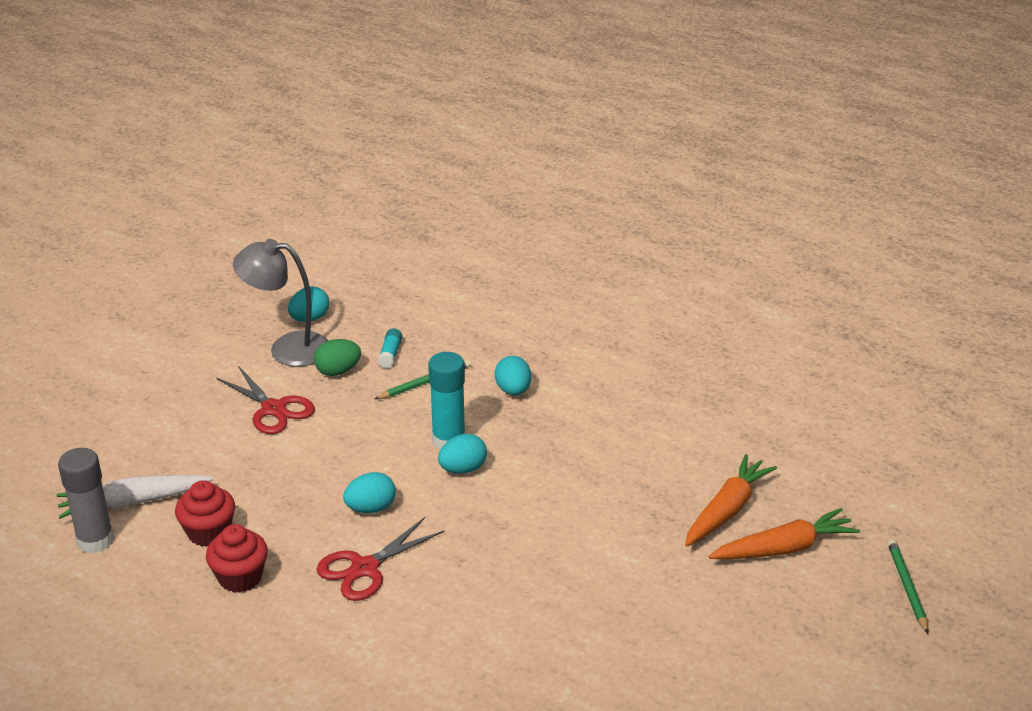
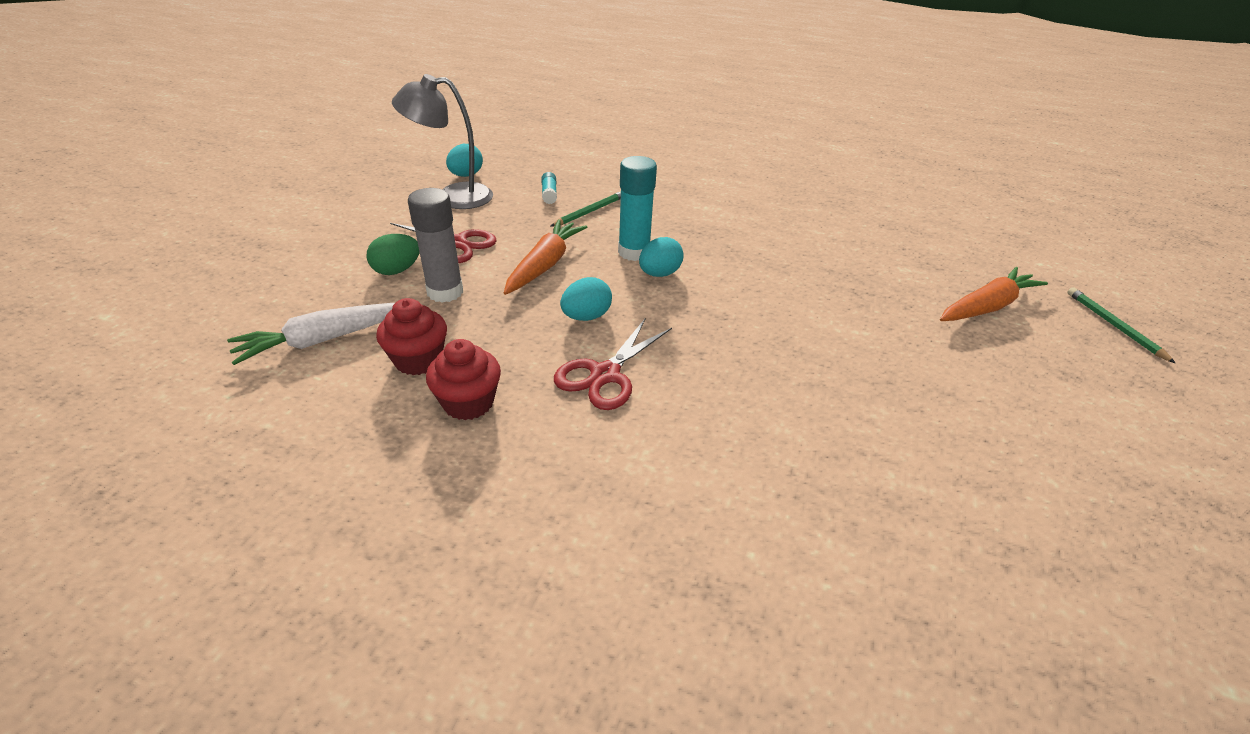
camera: 15 degrees left, 5 degrees up
(95, 541) = (283, 385): grey glue stick -> grey glue stick (445, 292)
(338, 371) = (506, 210): green egg -> green egg (397, 270)
(513, 391) = (671, 211): turquoise egg -> none
(727, 510) = (913, 282): orange carrot -> orange carrot (544, 265)

